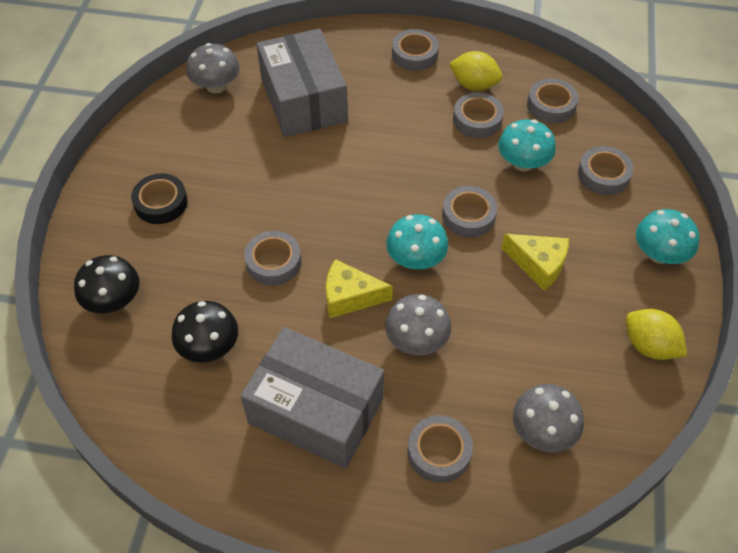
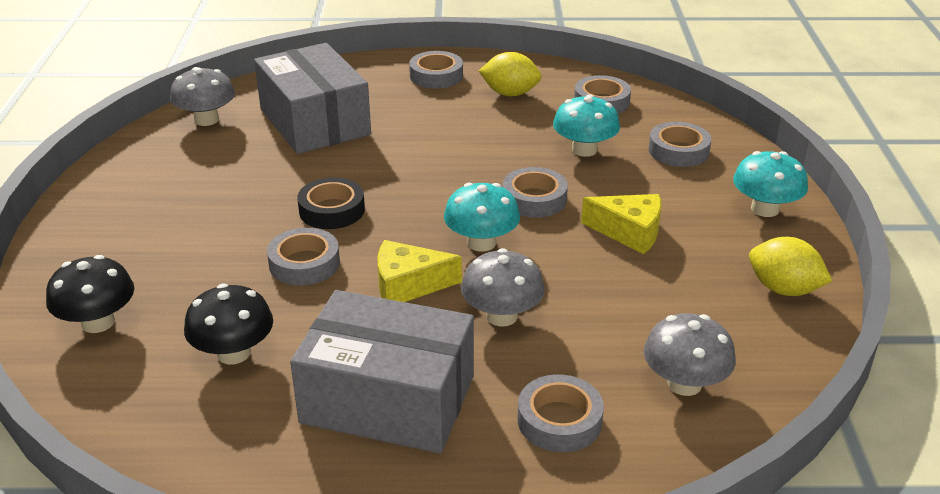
camera: 10 degrees left, 20 degrees down
(161, 203) = (151, 225): black tape -> black tape (332, 210)
(477, 119) = (521, 120): grey tape -> none

